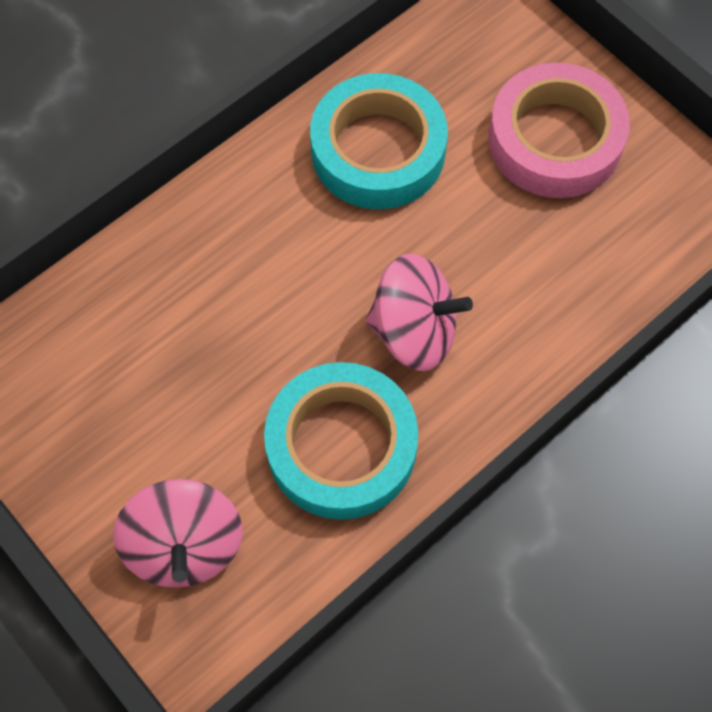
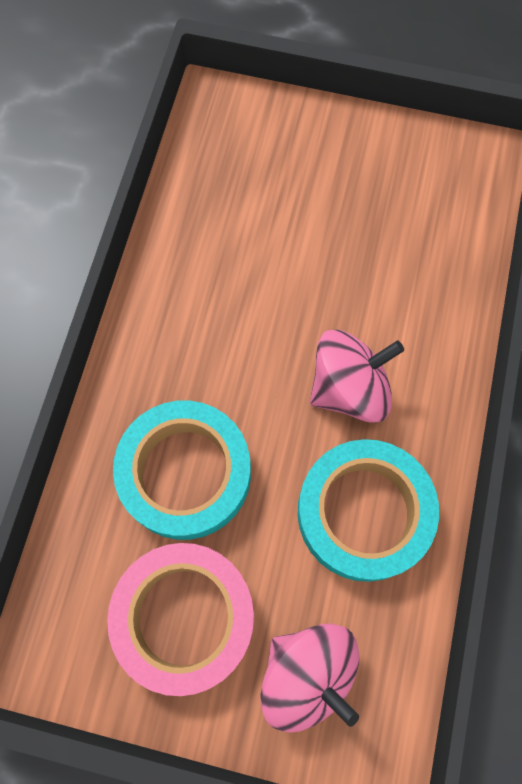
camera: 35 degrees left, 5 degrees up
(378, 150) = (220, 267): turquoise tape -> turquoise tape (185, 473)
(555, 140) = (340, 180): pink tape -> pink tape (184, 617)

